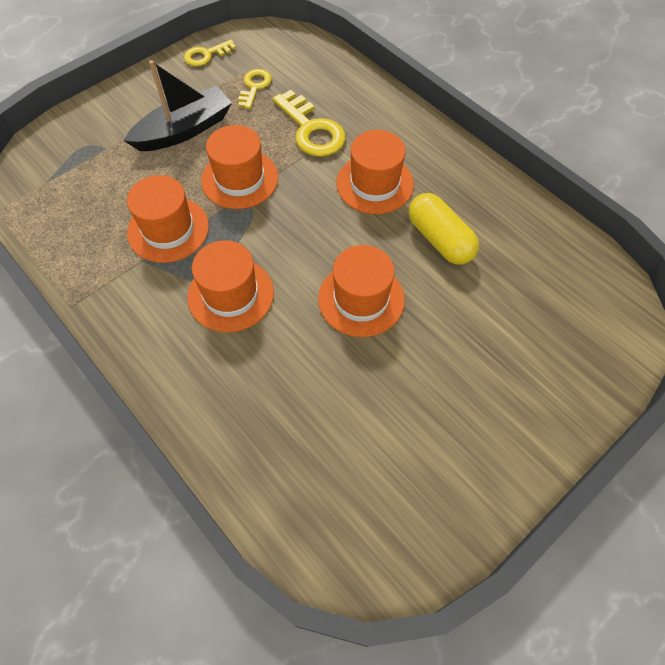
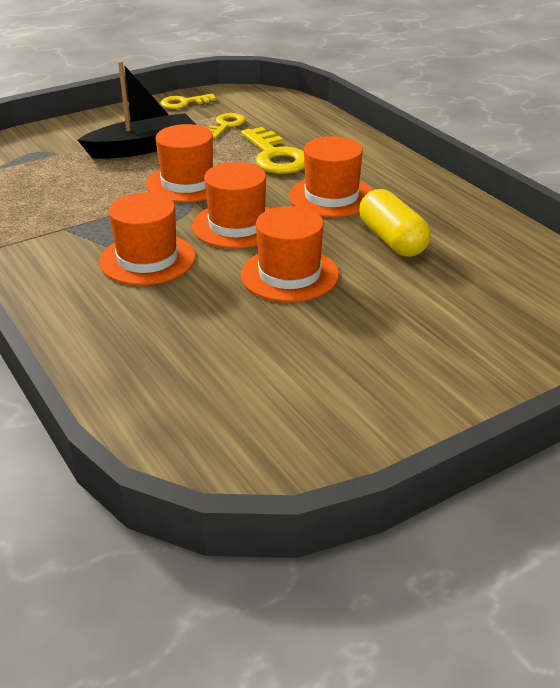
camera: 10 degrees right, 25 degrees down
(168, 229) = (99, 210): orange hat -> orange hat (237, 225)

